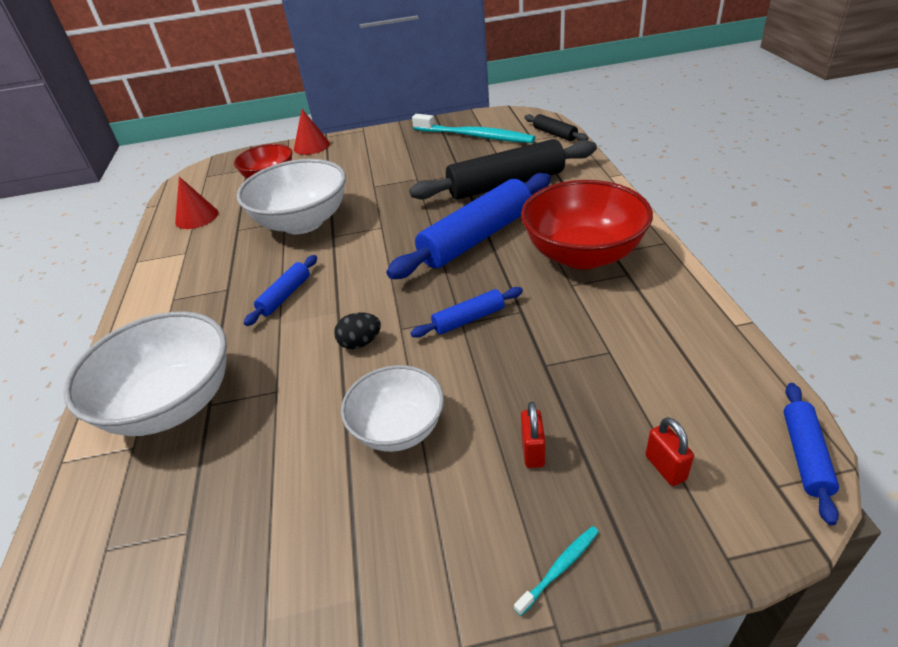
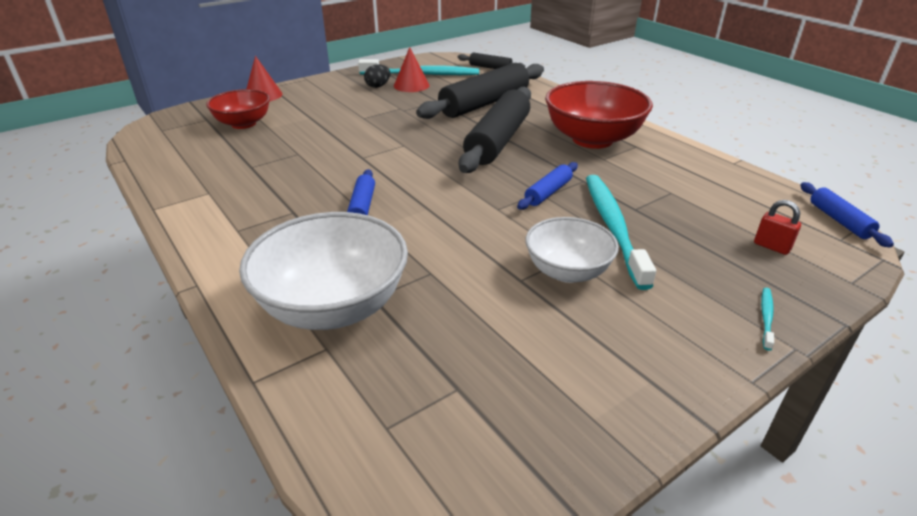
camera: 30 degrees left, 5 degrees down
(196, 217) = (189, 163): red cone -> red cone (411, 85)
(303, 222) = (319, 152): white bowl -> none
(360, 343) = (473, 225): black egg -> black egg (378, 86)
(477, 238) = (498, 141): blue rolling pin -> black rolling pin
(498, 383) = (613, 226): none -> turquoise toothbrush
(533, 451) = (680, 259): red padlock -> none

